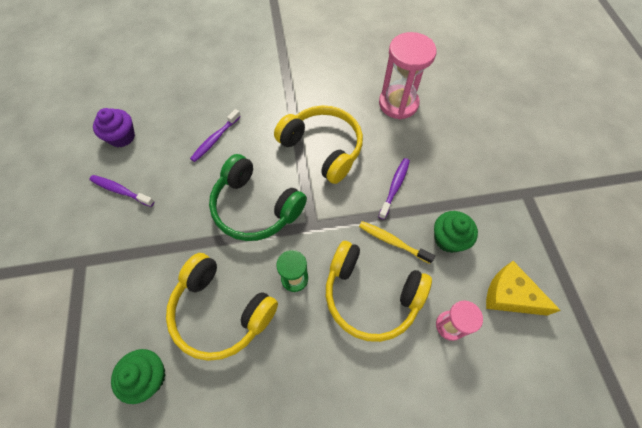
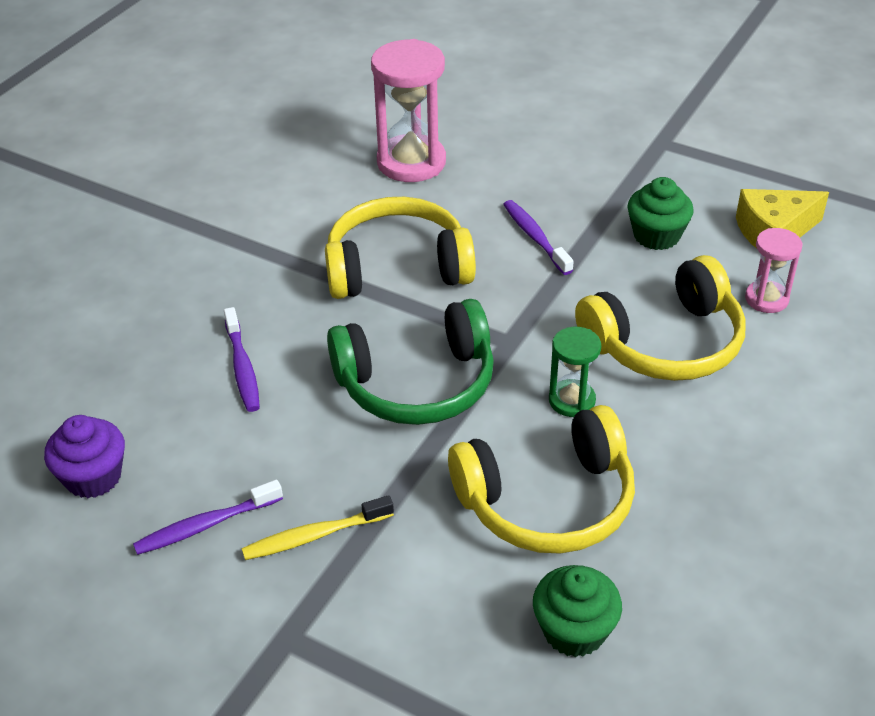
camera: 50 degrees left, 20 degrees down
(392, 241) = (611, 283): yellow toothbrush -> yellow toothbrush (314, 536)

